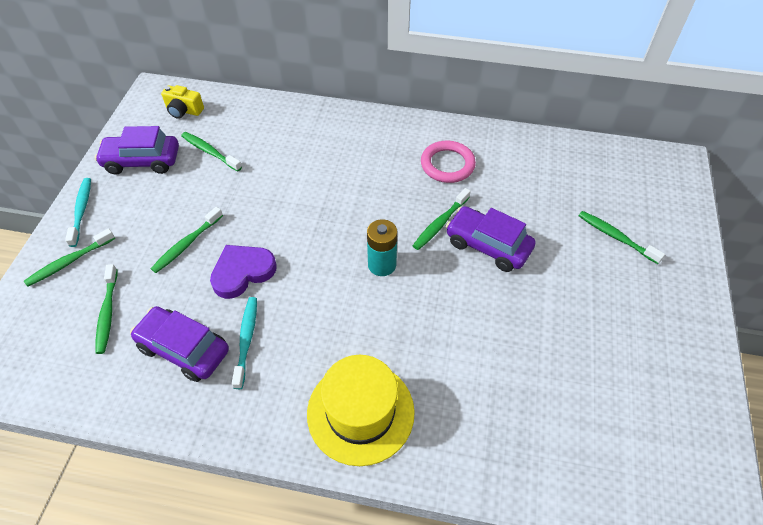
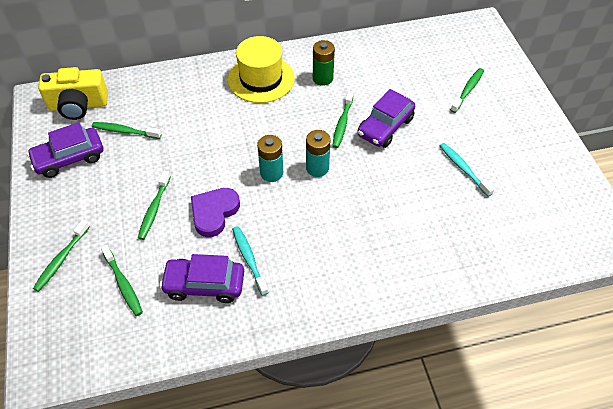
camera: 25 degrees left, 0 degrees up
(81, 211) = (43, 216): turquoise toothbrush -> turquoise toothbrush (463, 169)
(184, 110) = (78, 105): yellow camera -> yellow camera, size x1.73
(328, 251) = (271, 173): none -> turquoise battery
(360, 412) = (363, 273): yellow hat -> yellow hat (261, 79)
(447, 164) = (322, 78): pink ring -> green battery
(488, 245) = (385, 127): purple car -> purple car turned 60 degrees counterclockwise
(616, 237) = (468, 90): green toothbrush -> green toothbrush turned 105 degrees clockwise

